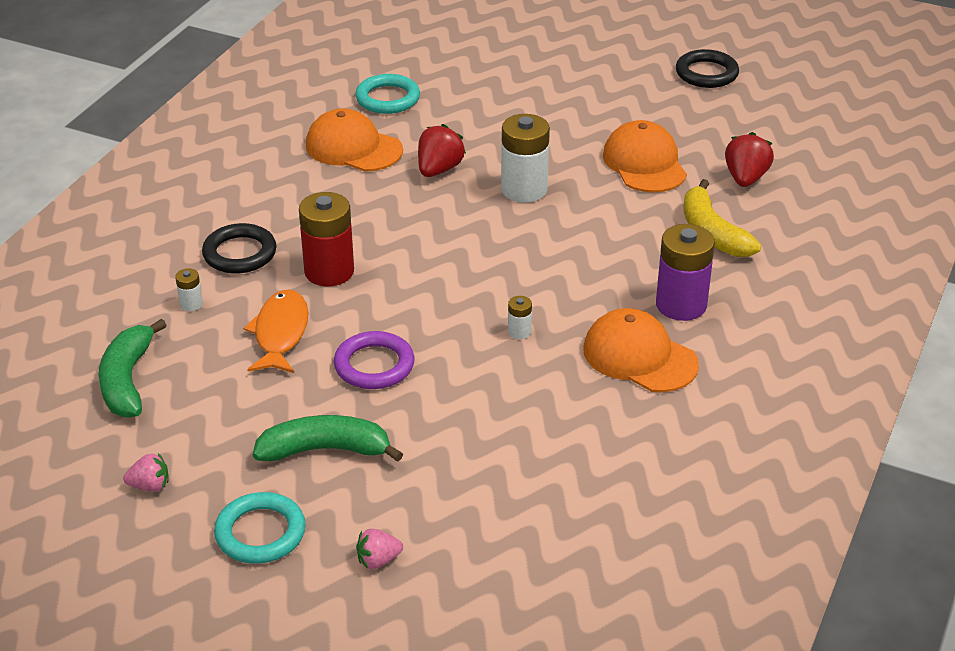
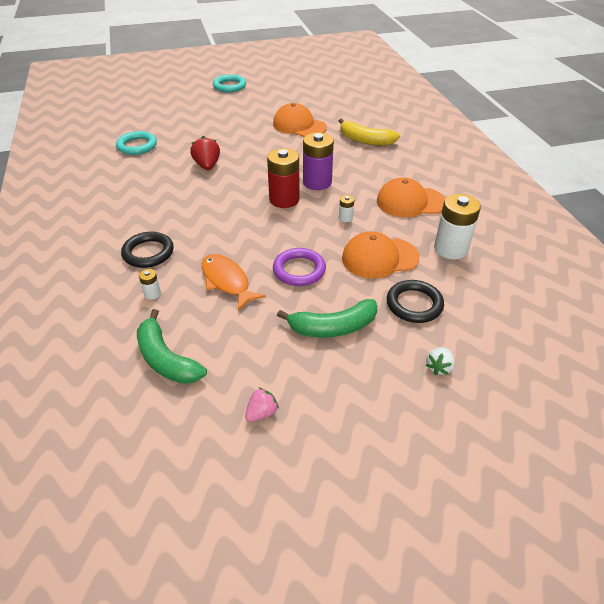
camera: 40 degrees left, 5 degrees up
(260, 533) = (361, 396): turquoise ring -> turquoise ring (229, 86)
(325, 450) = (333, 327): green banana -> green banana turned 150 degrees counterclockwise
(329, 271) = (213, 237): red battery -> red battery (284, 199)
(353, 148) = (147, 174): orange cap -> orange cap (379, 258)
(378, 560) = (439, 367): pink strawberry -> white strawberry
(524, 190) = (261, 157): white battery -> white battery (450, 249)
(681, 305) = (395, 173): purple battery -> purple battery (317, 182)
(706, 73) = (275, 83): black ring -> black ring (414, 304)
(745, 178) = (348, 115): red strawberry -> none

